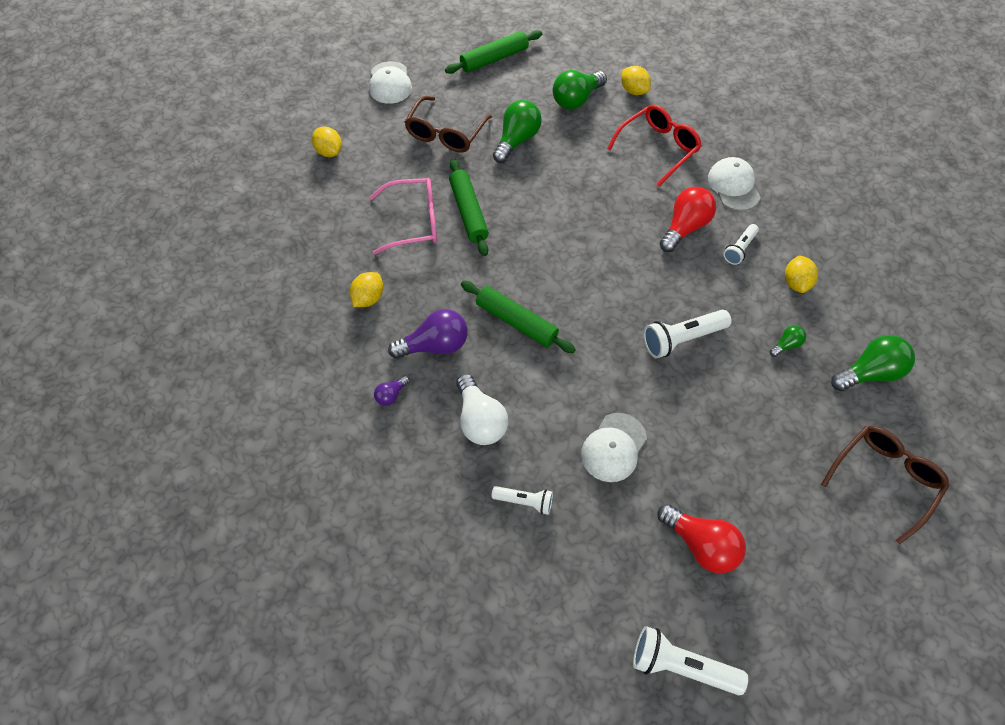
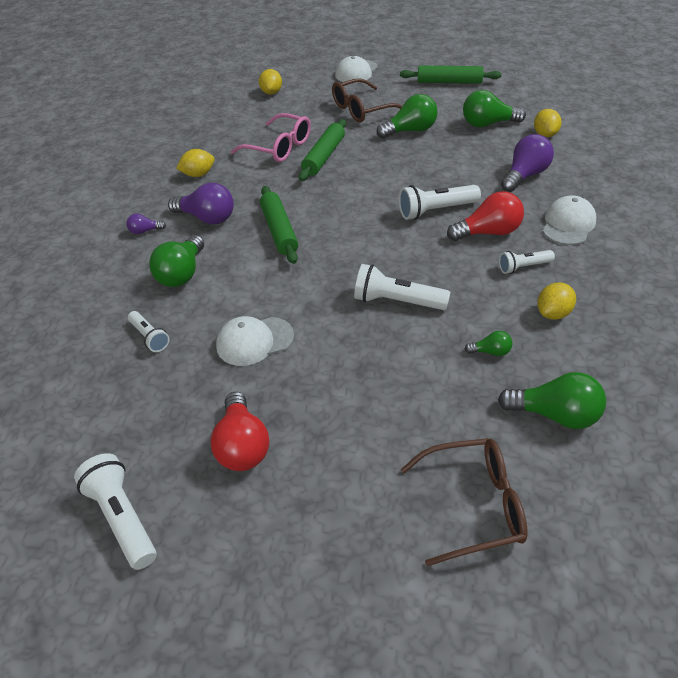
camera: 40 degrees right, 15 degrees down
(480, 420) = (182, 274): white light bulb -> green light bulb
(624, 225) = (436, 210): none -> white flashlight
(658, 148) = (525, 175): red glasses -> purple light bulb

